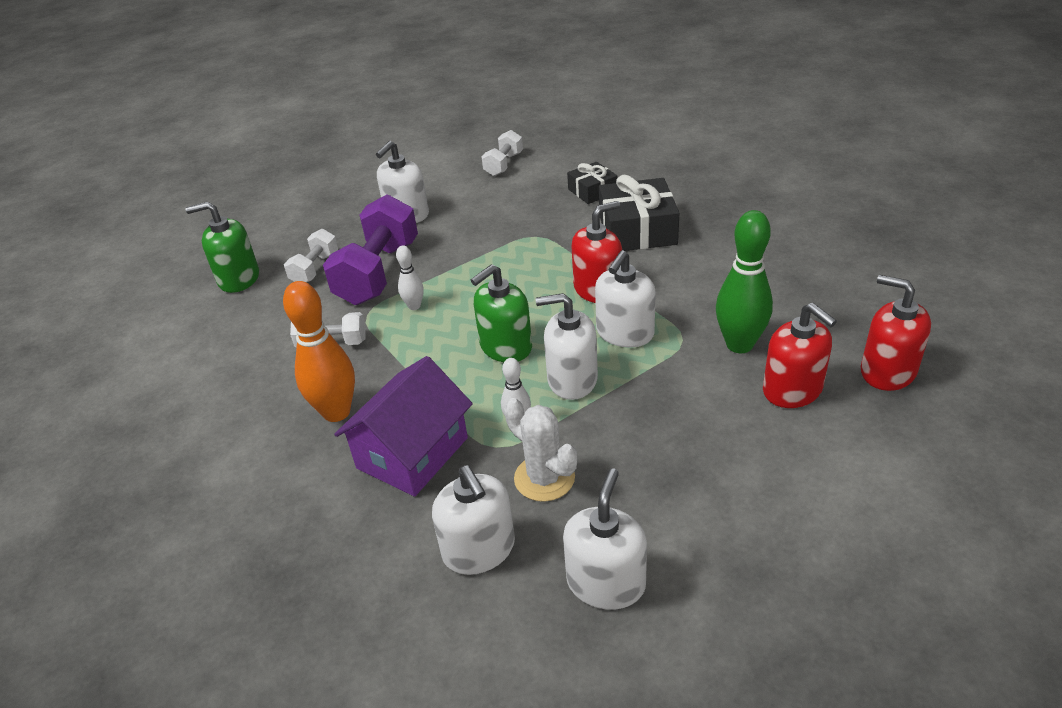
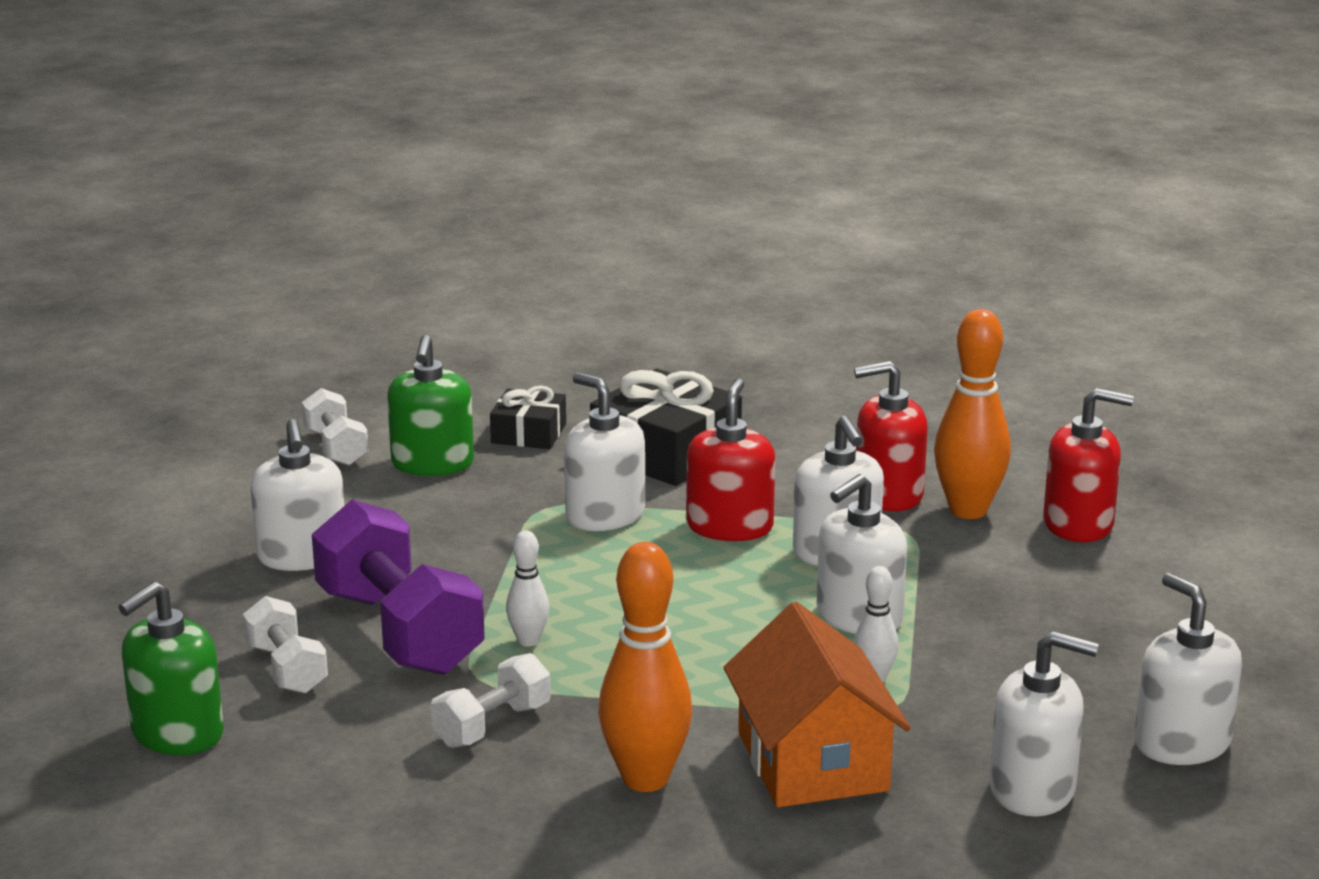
camera: 50 degrees left, 15 degrees down
(412, 453) = (812, 761): purple house -> orange house
(505, 347) = (727, 624): green soap dispenser -> green soap dispenser (432, 463)
(544, 478) = (987, 705): white cactus -> none
(553, 253) = (605, 515): none -> white soap dispenser
(739, 344) = (968, 510): green bowling pin -> orange bowling pin
(887, 371) = (1130, 473): red soap dispenser -> red soap dispenser (888, 494)

